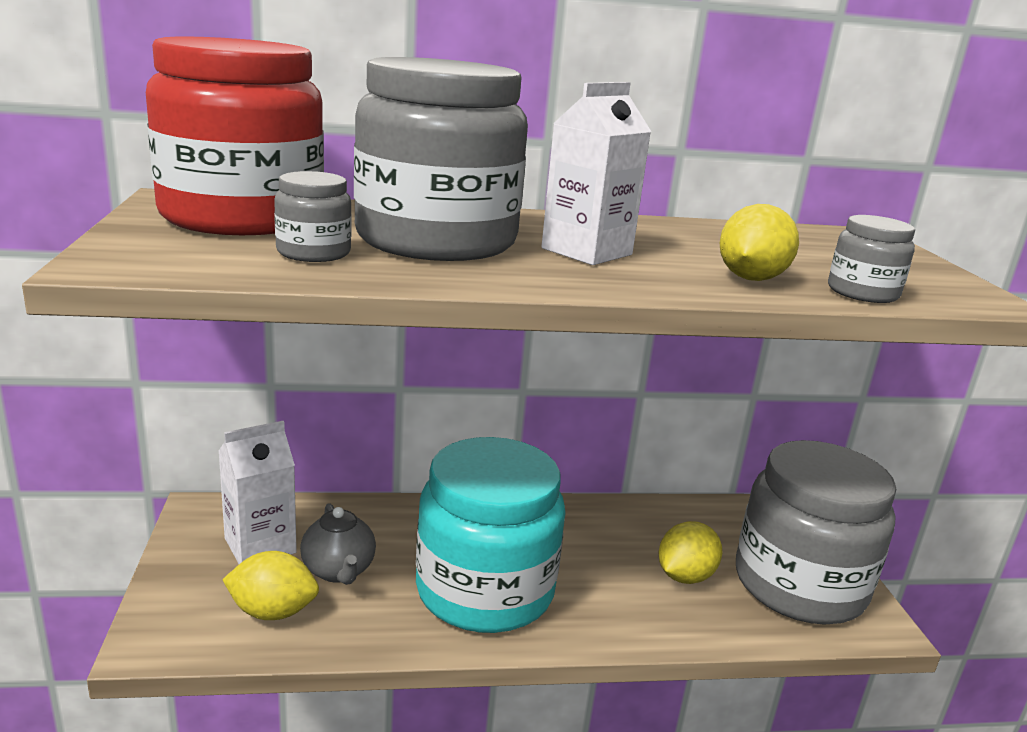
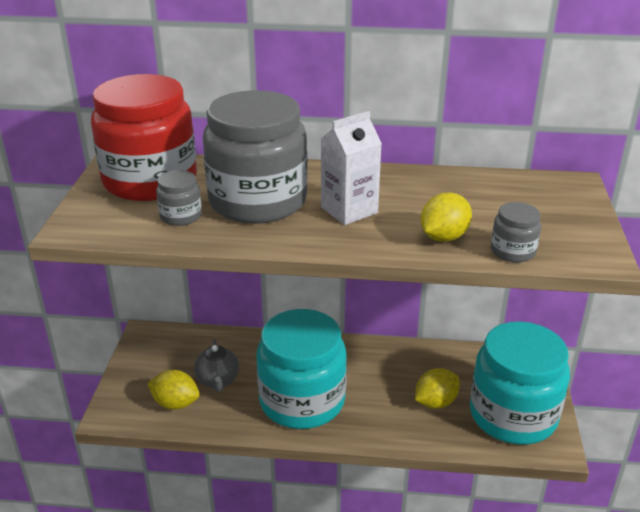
camera: 15 degrees right, 10 degrees up
(260, 545) = (175, 360): white carton -> none
(799, 585) = (513, 415): grey jar -> turquoise jar

